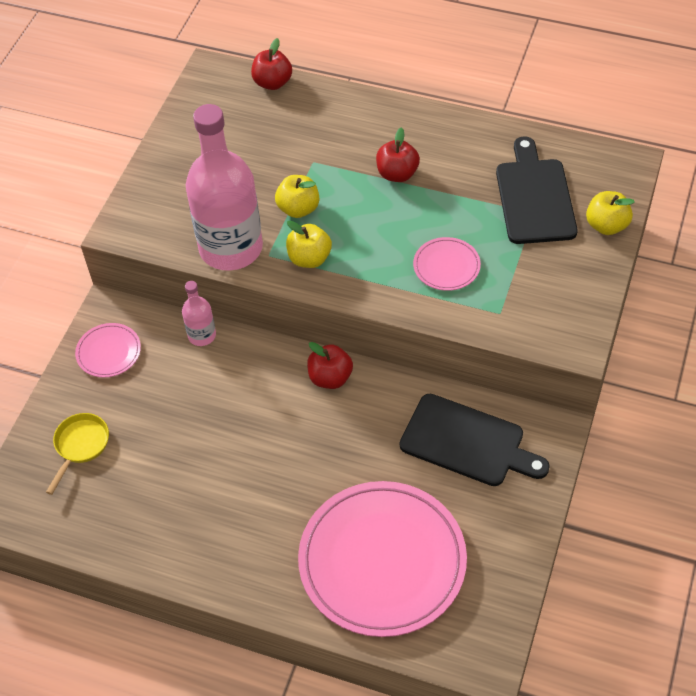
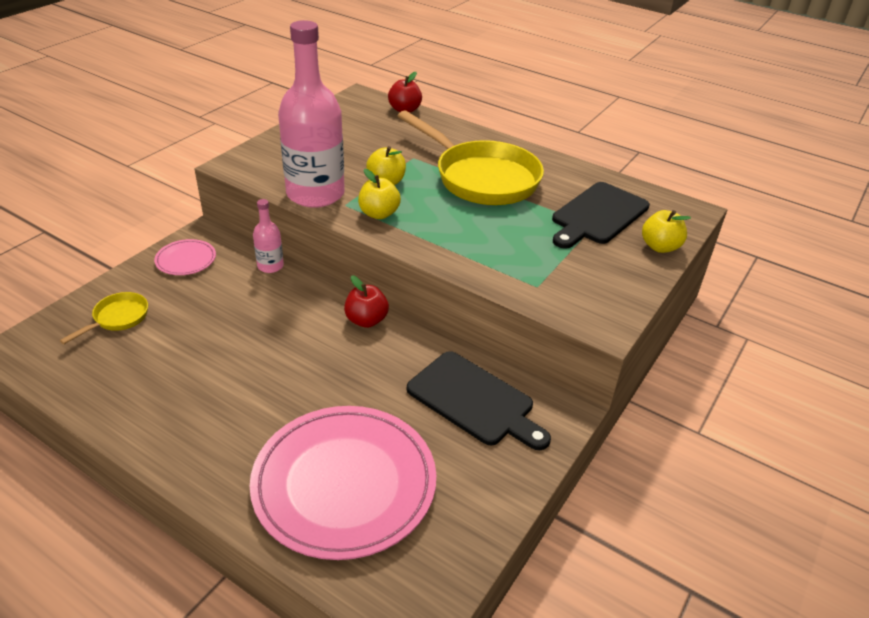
camera: 10 degrees right, 15 degrees down
(397, 174) = (481, 178): red apple -> yellow pan
(446, 266) = (499, 243): pink plate -> none
(534, 197) = (598, 215): black cutting board -> black cutting board turned 150 degrees counterclockwise

